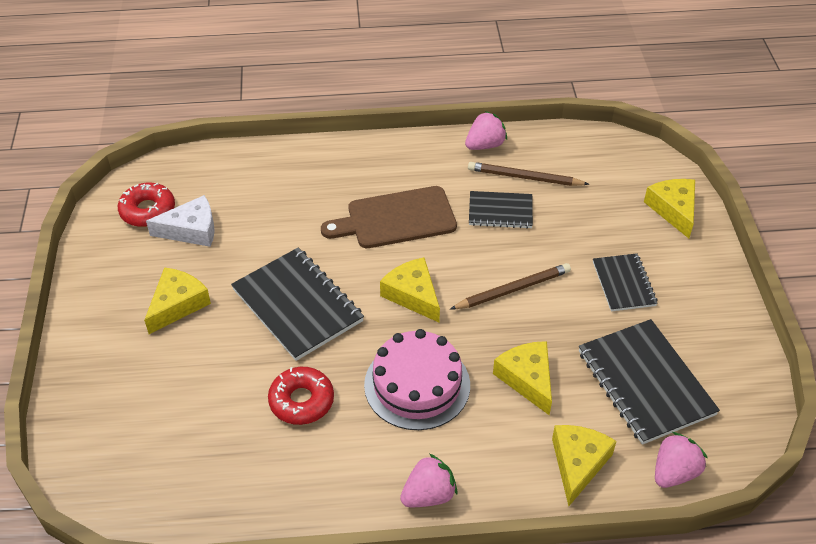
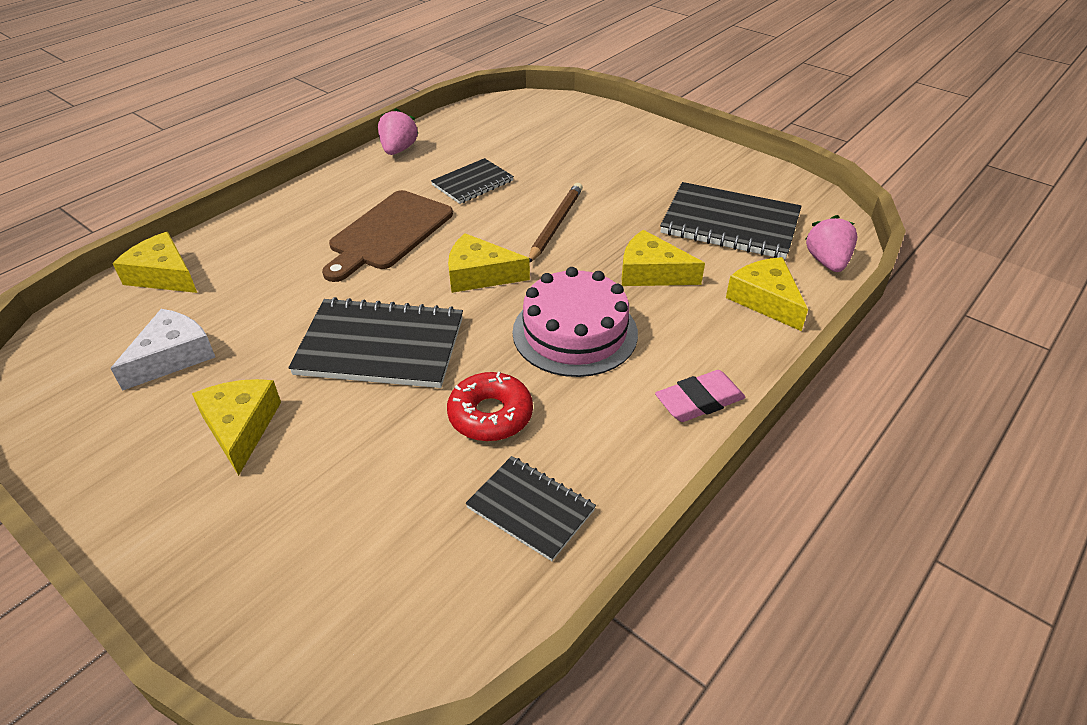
camera: 45 degrees left, 5 degrees down
(148, 211) = (90, 371): red donut -> none
(428, 495) = (699, 401): pink strawberry -> pink eraser
(525, 177) = (461, 154): brown pencil -> none
(623, 284) = (628, 177): black notebook -> black notebook (530, 509)
(673, 210) = (596, 120): yellow cheese -> yellow cheese (163, 275)

